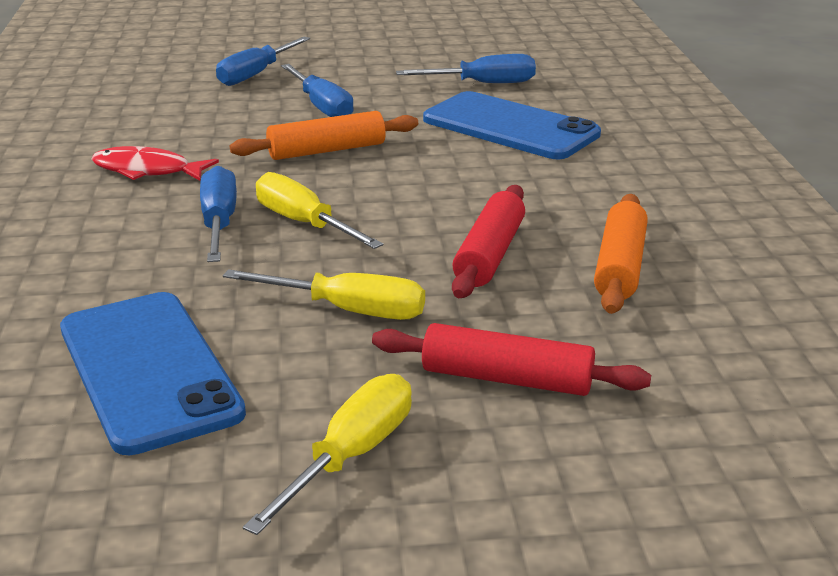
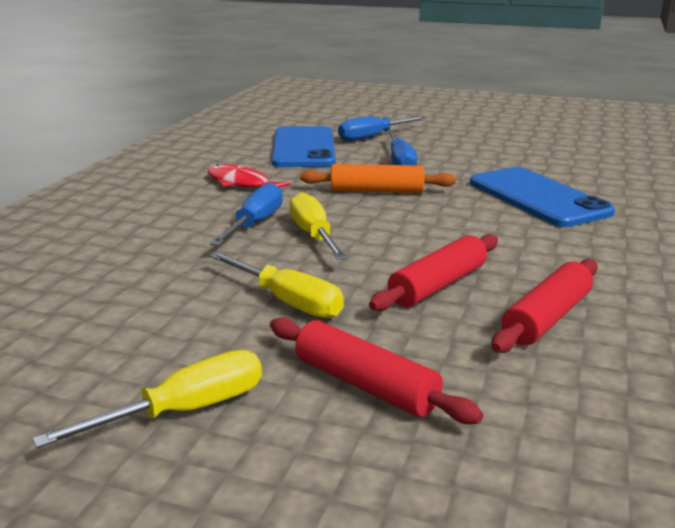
camera: 25 degrees right, 5 degrees down
(148, 370) = (109, 310): blue phone -> blue phone (303, 148)
(483, 84) = (541, 165): blue screwdriver -> none
(619, 266) = (546, 318): orange rolling pin -> red rolling pin

